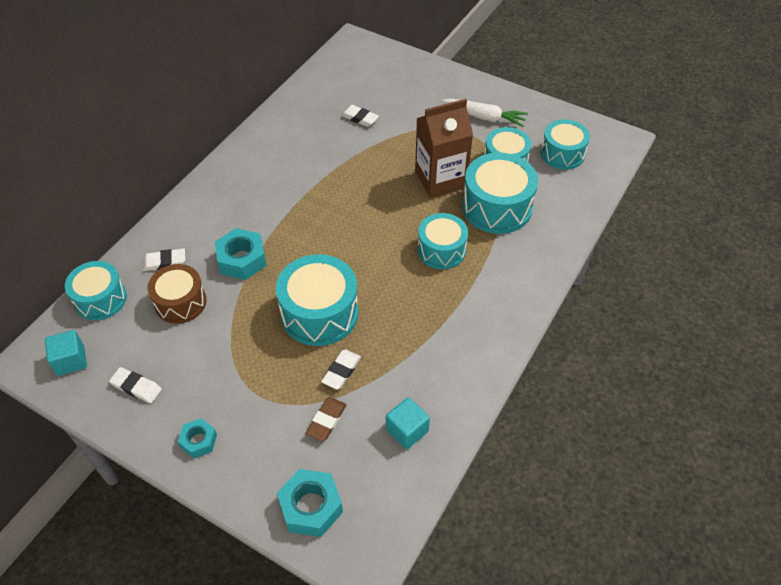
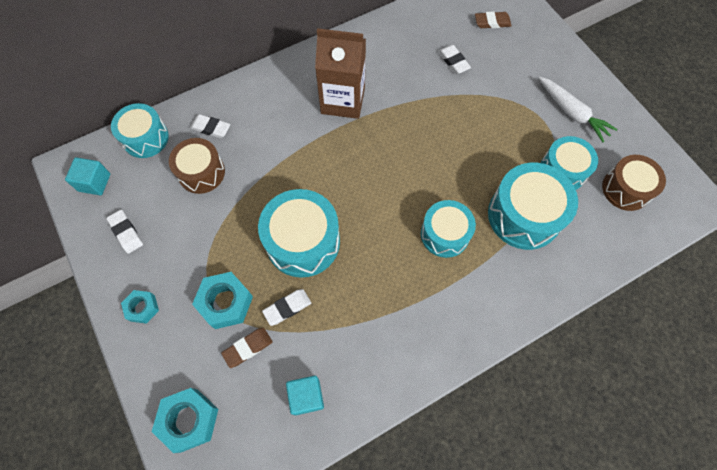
camera: 30 degrees right, 15 degrees up
(242, 260) = (271, 157): turquoise nut -> turquoise nut (225, 303)
(373, 76) = (492, 22): none -> brown eraser
(440, 179) = (489, 160): brown carton -> brown carton (343, 100)
(562, 154) = (626, 189): turquoise drum -> brown drum

